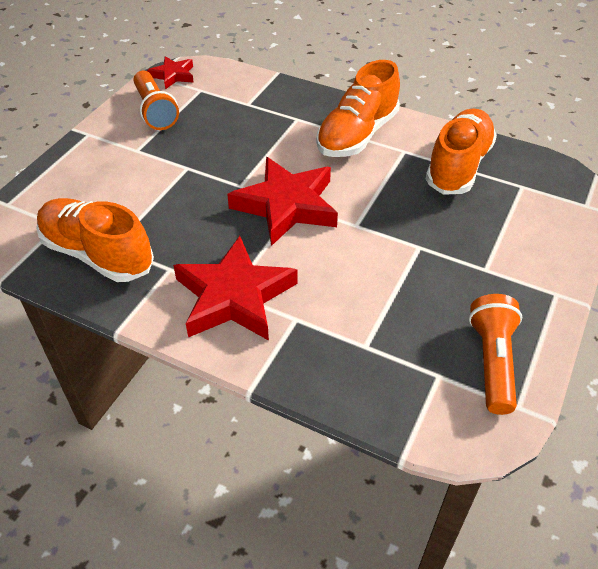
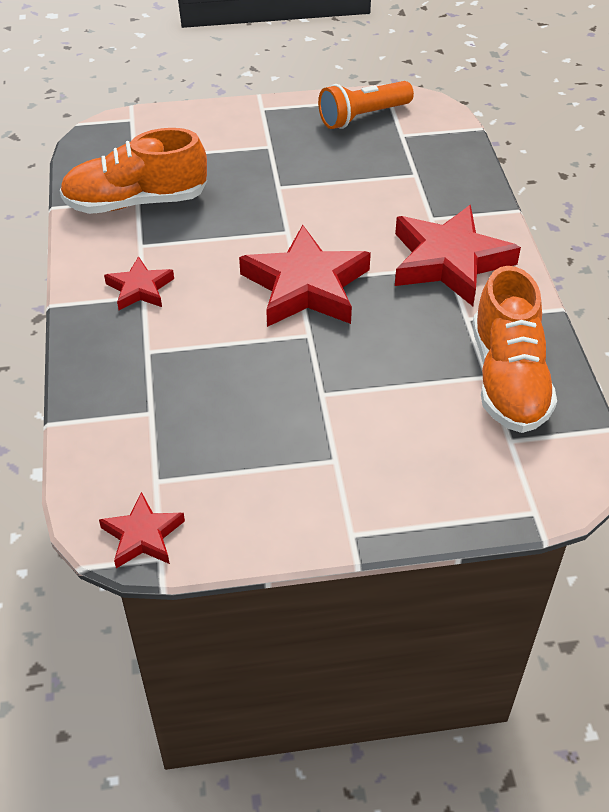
camera: 125 degrees left, 0 degrees up
(155, 111) = (243, 496): orange flashlight -> none
(357, 135) = (140, 288): orange shoe -> red star

